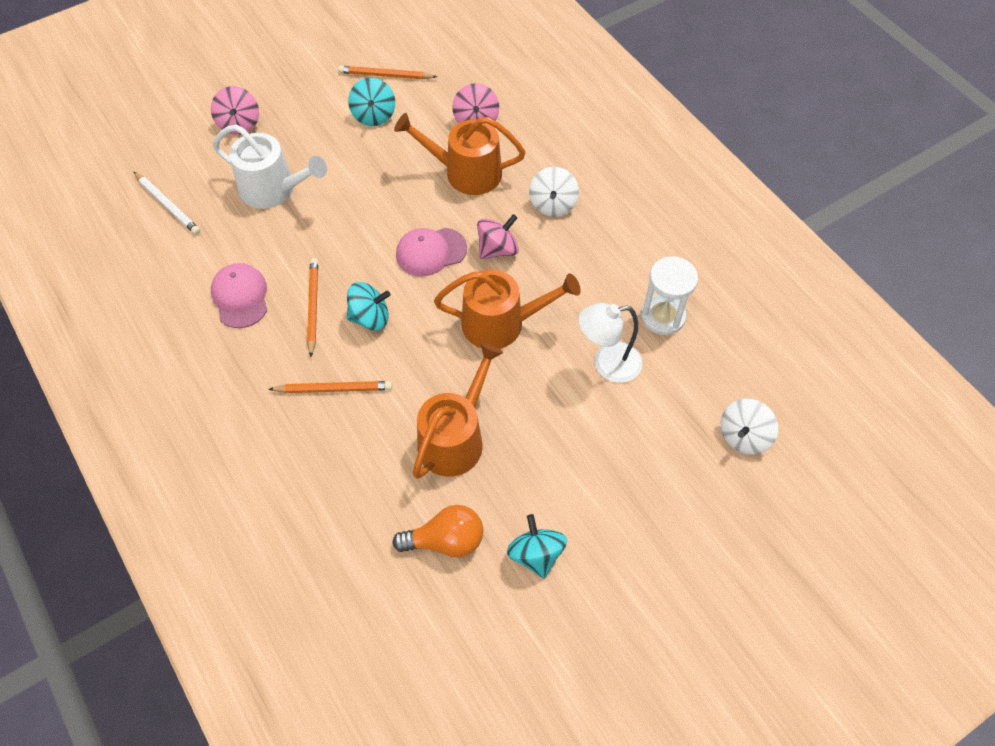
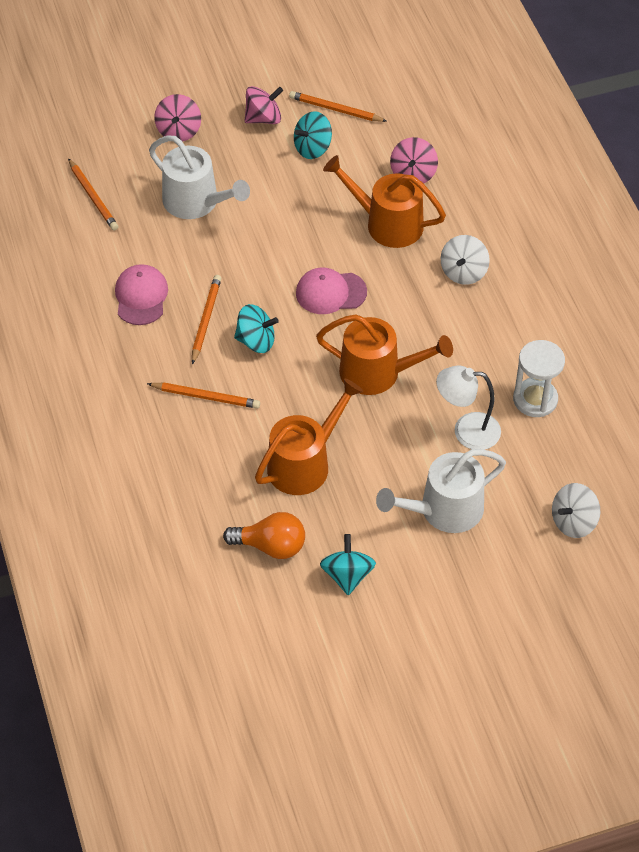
camera: 15 degrees right, 5 degrees down
(167, 205) = (93, 197): white pencil -> orange pencil
(374, 115) = (312, 148): turquoise spinning top -> turquoise spinning top turned 45 degrees clockwise
(497, 249) = (396, 304): pink spinning top -> pink spinning top (263, 118)
(612, 455) = (444, 510): none -> white watering can

